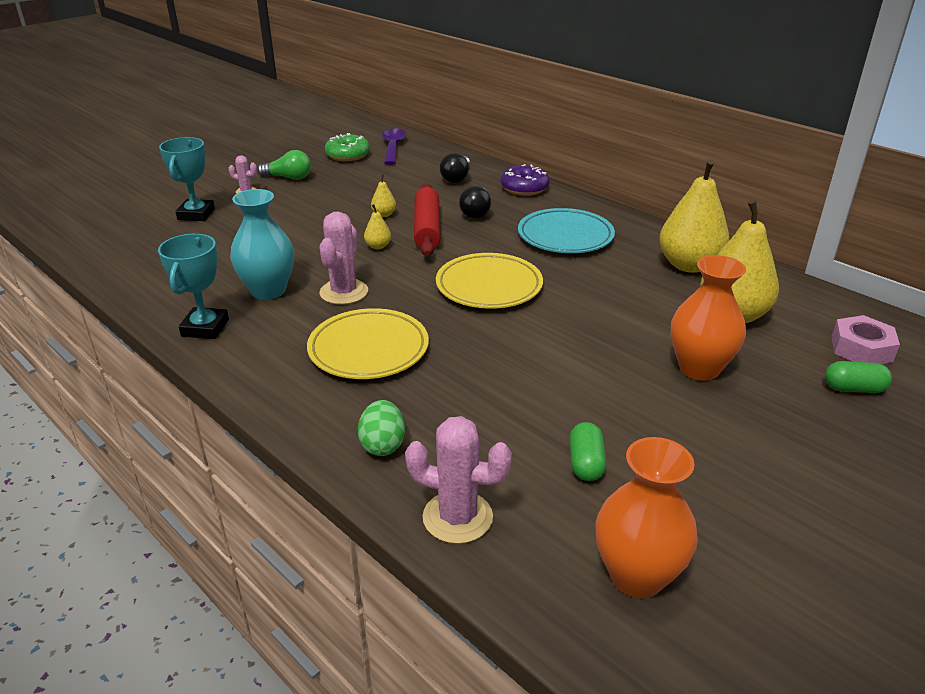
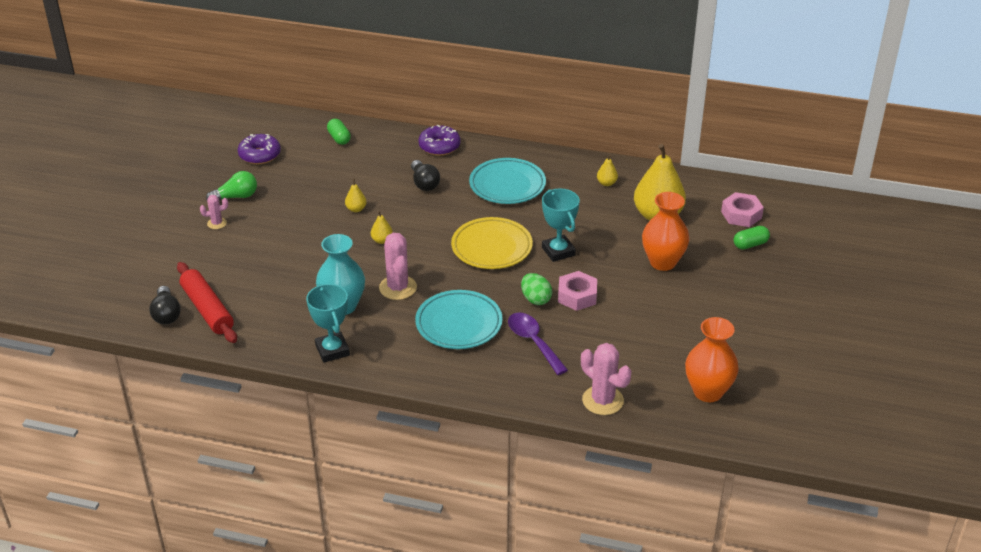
camera: 30 degrees left, 5 degrees up
(196, 214) = (202, 260): turquoise trophy -> turquoise trophy (558, 251)
(348, 155) = (260, 155): green donut -> purple donut
(368, 349) = (459, 324): yellow plate -> turquoise plate
(382, 445) = (527, 379): green egg -> green egg (535, 299)
(393, 147) = (290, 133): purple spoon -> purple spoon (533, 342)
(427, 228) = (402, 211): red rolling pin -> red rolling pin (207, 309)
(456, 178) = (377, 152): black light bulb -> black light bulb (166, 314)
(457, 517) = (603, 400): pink cactus -> pink cactus turned 60 degrees clockwise
(545, 369) = (577, 296): none -> pink nut
(586, 463) = (643, 345): green capsule -> green capsule (339, 138)
(689, 265) = (606, 183): yellow pear -> yellow pear, size x0.42

